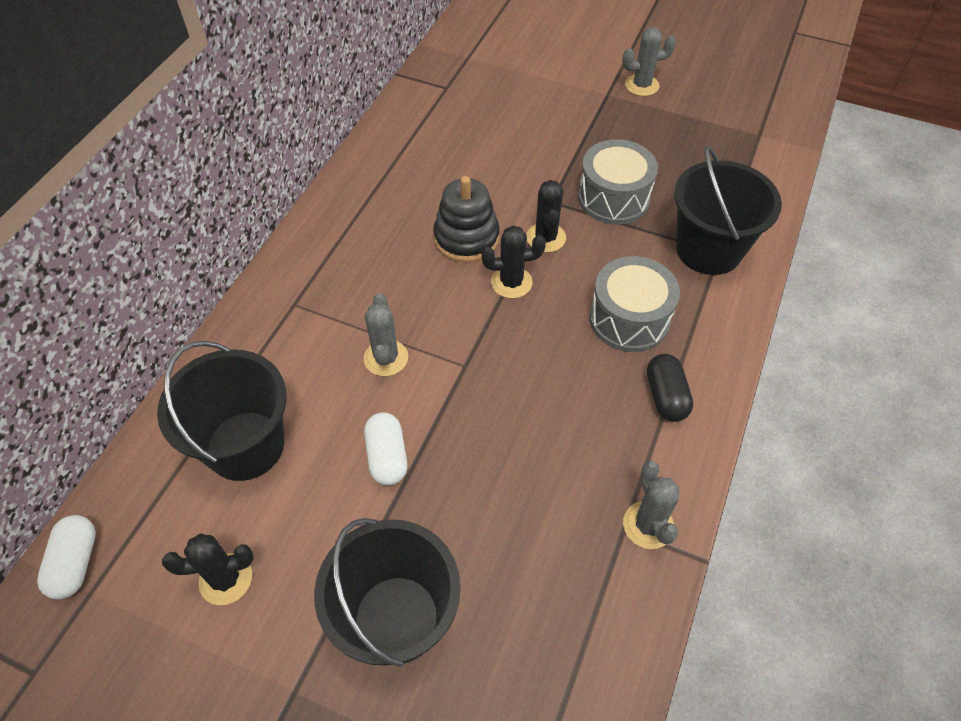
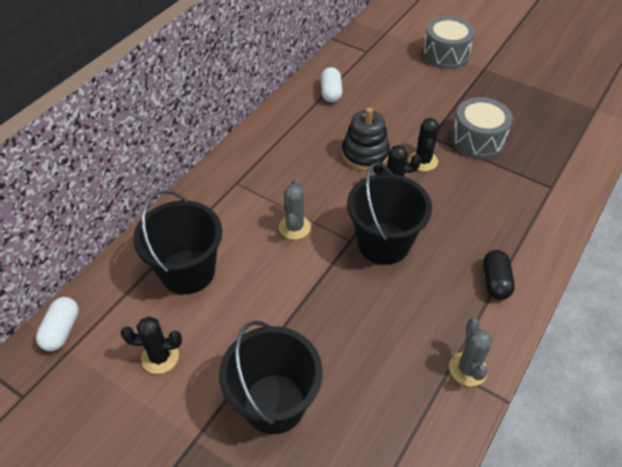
camera: 10 degrees right, 5 degrees down
(387, 457) = (285, 293): white capsule -> white capsule (331, 93)
(629, 319) = (476, 224): grey drum -> grey drum (445, 54)
(641, 85) = (511, 65): grey cactus -> none
(708, 250) = (544, 184): black bucket -> black bucket (383, 243)

